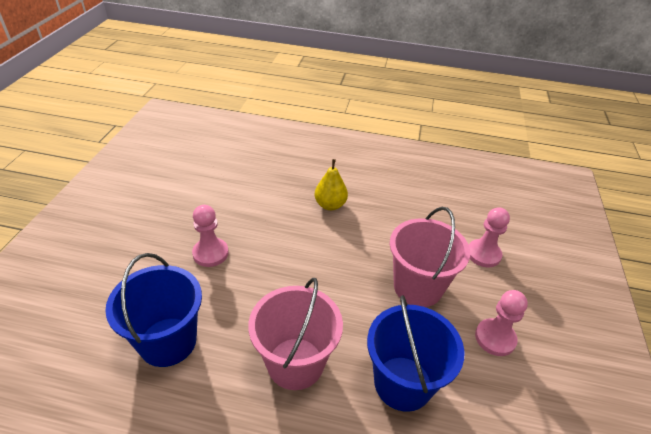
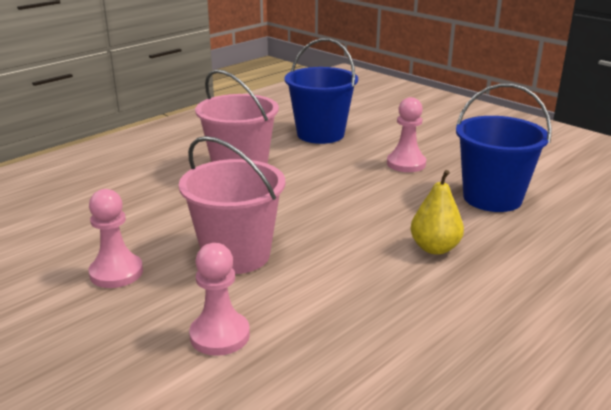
camera: 125 degrees right, 15 degrees down
(403, 383) = (158, 204): blue bucket -> blue bucket (492, 198)

